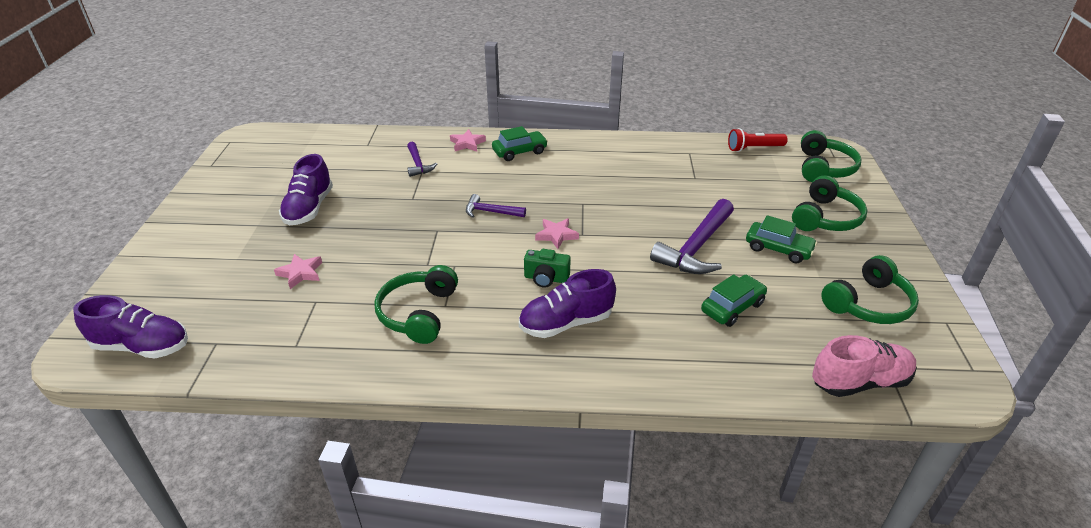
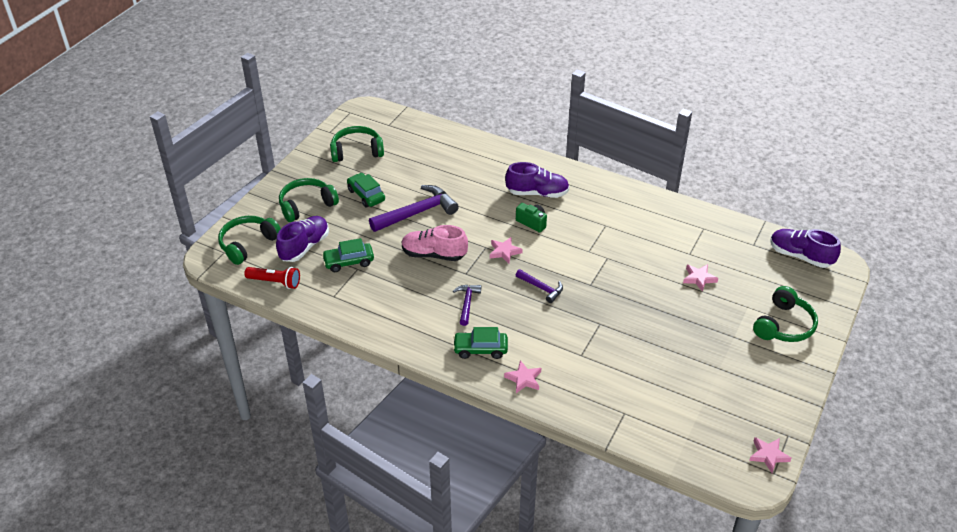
camera: 155 degrees left, 5 degrees up
(232, 149) = (768, 455): none -> pink star
(309, 208) = (689, 341): purple shoe -> purple shoe (304, 247)
(418, 164) = (582, 365): purple hammer -> purple hammer (467, 303)
(418, 313) = (623, 225): green headphones -> green headphones (784, 325)
(732, 307) = (434, 172): green car -> green car (348, 262)
(859, 382) = (410, 124): pink shoe -> pink shoe (434, 254)

